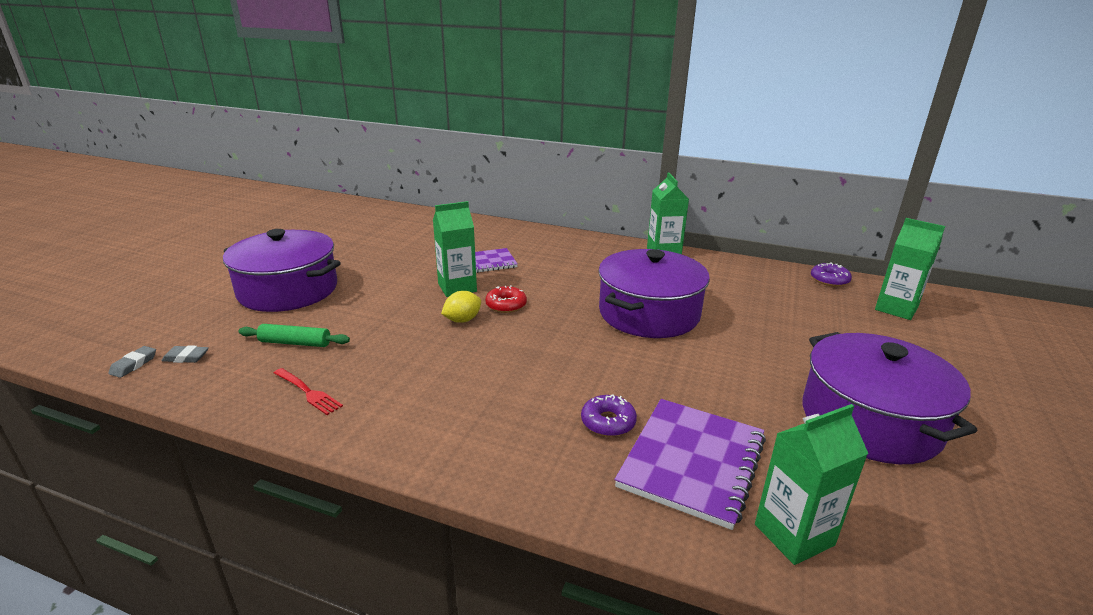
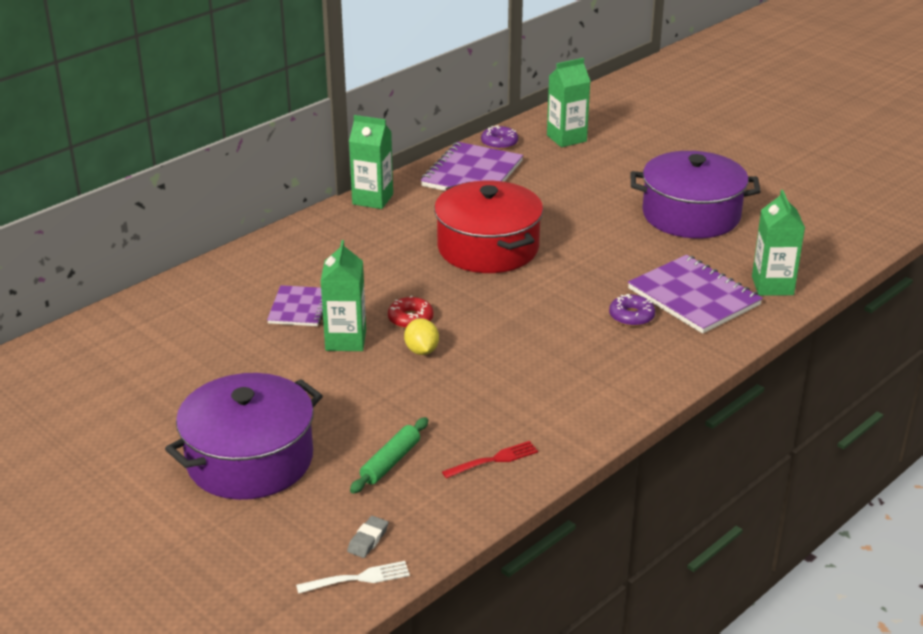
camera: 65 degrees left, 5 degrees up
(134, 364) = (357, 579): grey eraser -> white fork
(649, 313) = (488, 248): purple pot -> red pot
(759, 280) = (472, 174): none -> purple notebook

